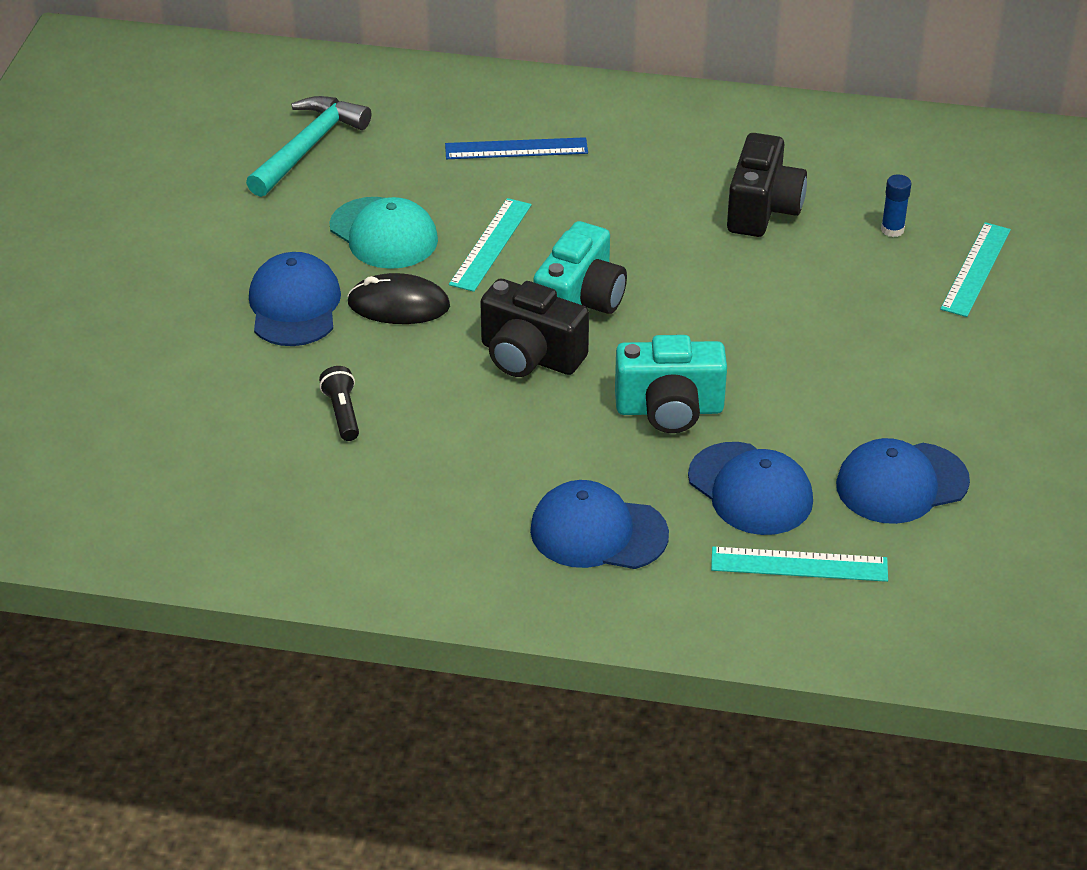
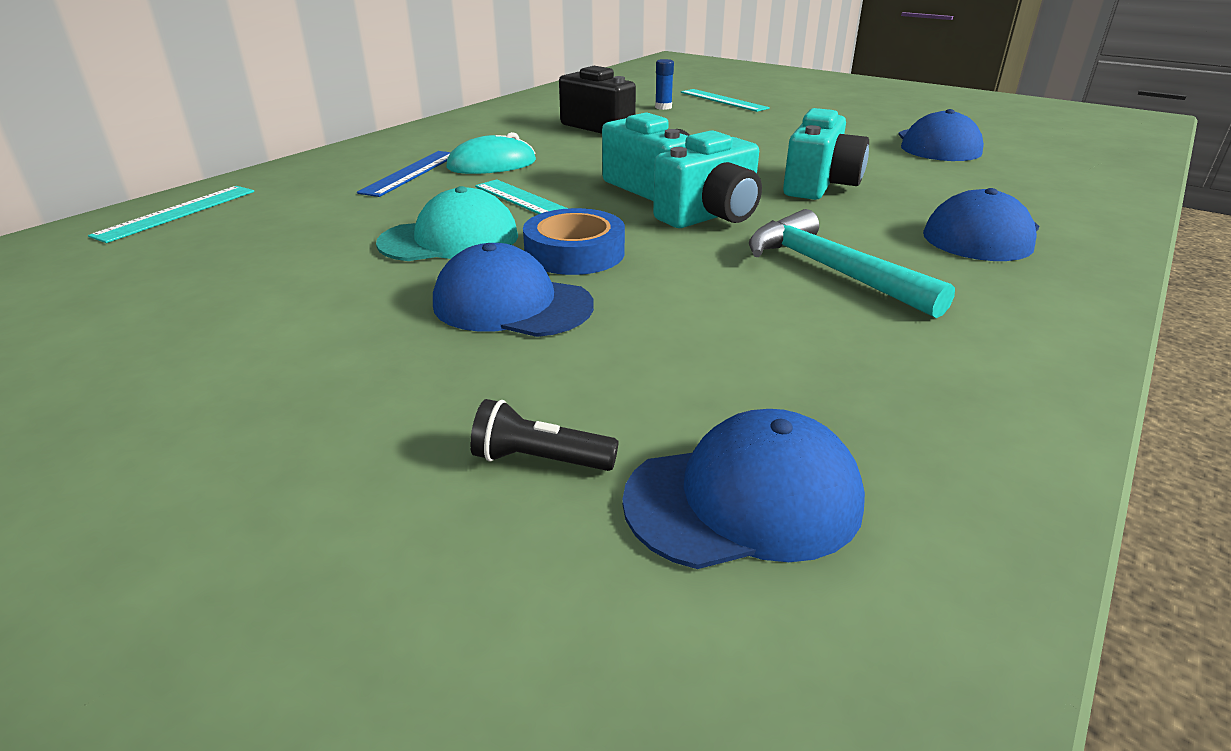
camera: 65 degrees left, 10 degrees down
(308, 147) = (245, 247): turquoise hammer -> turquoise hammer (831, 270)
(342, 413) = (737, 313): black flashlight -> black flashlight (540, 460)
(398, 305) = (574, 253): black mouse -> blue tape
(530, 356) = (710, 216): black camera -> turquoise camera
(575, 184) = (491, 164): none -> turquoise mouse
(750, 489) = (933, 180): blue cap -> blue cap (744, 499)
(799, 565) = (1030, 182): turquoise ruler -> turquoise ruler (177, 213)

